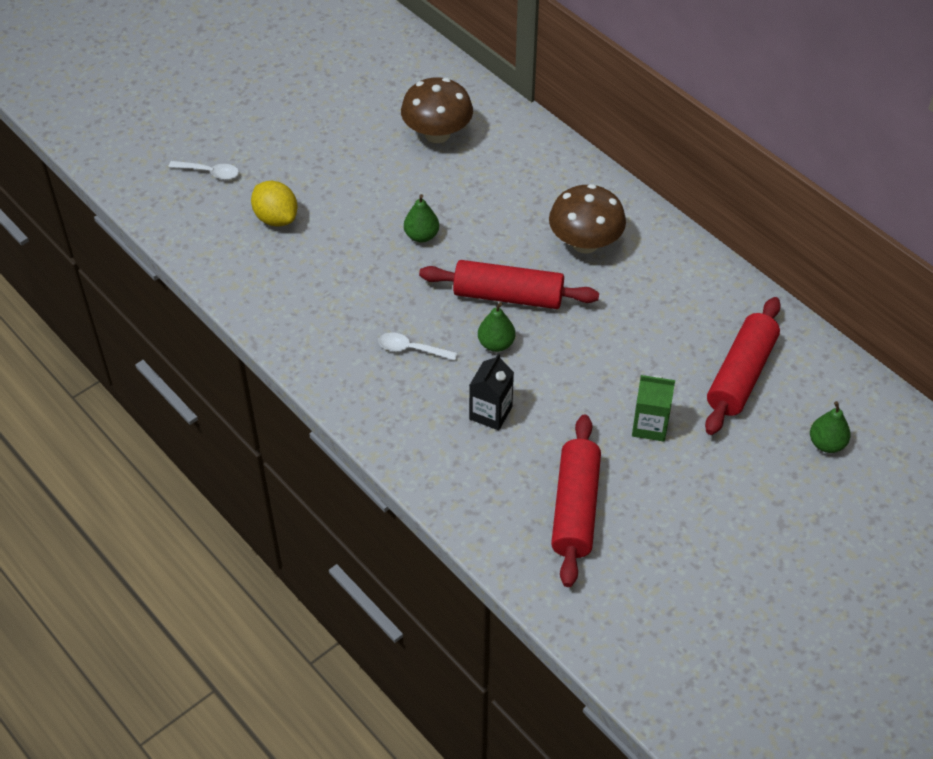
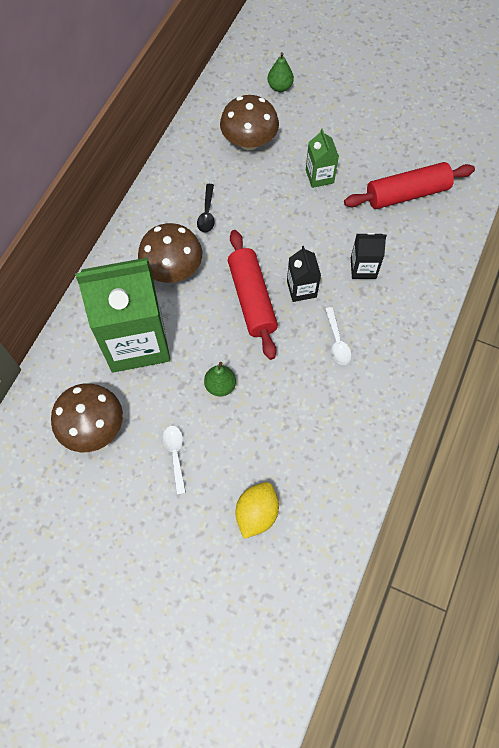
camera: 115 degrees left, 15 degrees up
(210, 172) = (229, 608): white spoon -> white spoon (175, 455)
(496, 344) = (301, 289): green pear -> black carton
(512, 189) = (136, 341): none -> green carton
(647, 296) = (207, 213): none -> black spoon
(741, 375) = (249, 142): red rolling pin -> brown mushroom

